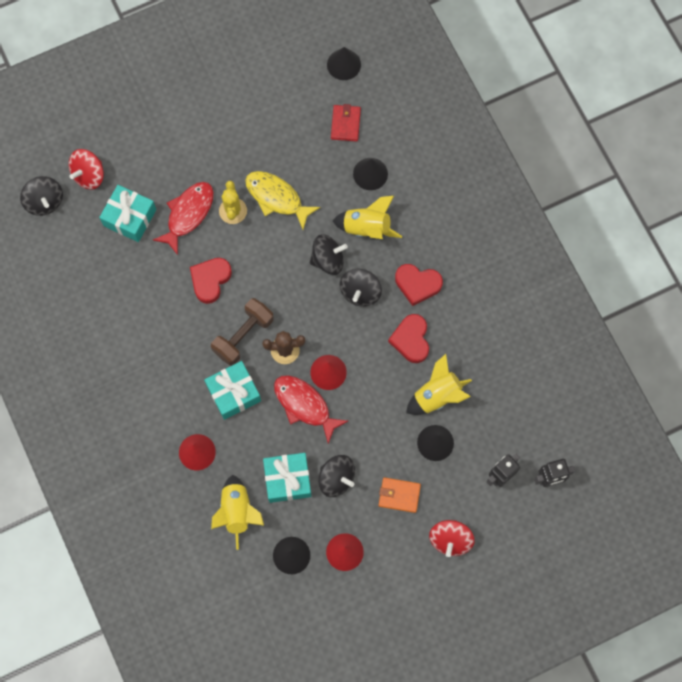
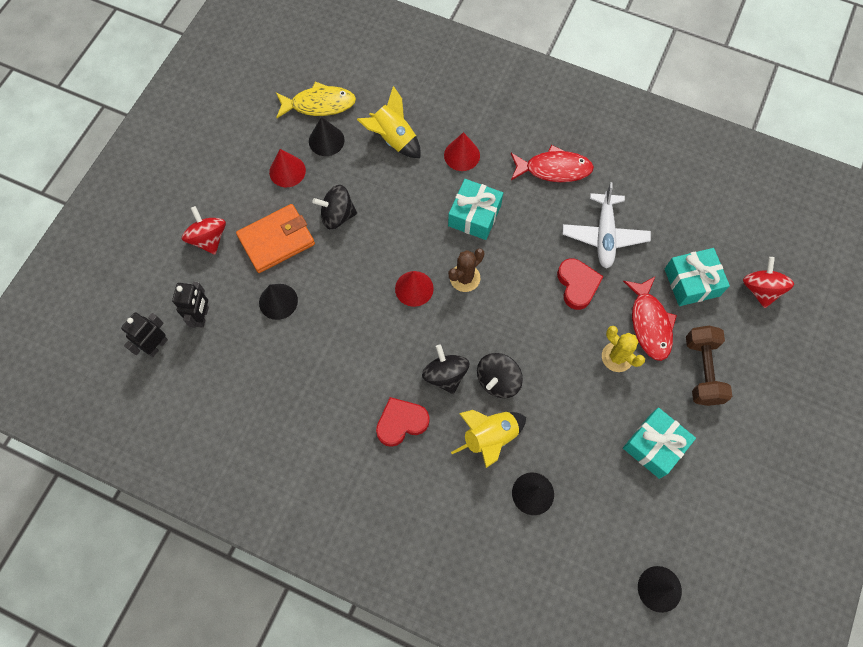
camera: 140 degrees right, 5 degrees down
(44, 201) = (768, 241): black spinning top -> none
(154, 300) = (604, 235): none -> white plane
(243, 336) = (508, 263): brown dumbbell -> brown dumbbell (702, 371)
(276, 198) = (592, 399): yellow fish -> yellow fish (319, 104)
(287, 479) = (375, 187): turquoise gift -> turquoise gift (654, 446)
(304, 405) = (410, 249): red fish -> red fish (554, 169)
(345, 124) = (599, 525): red wallet -> none
(399, 495) = (276, 240): orange wallet -> orange wallet, size x1.63
(411, 340) = (367, 369): red heart -> none
(437, 395) = (306, 340): yellow rocket -> none

